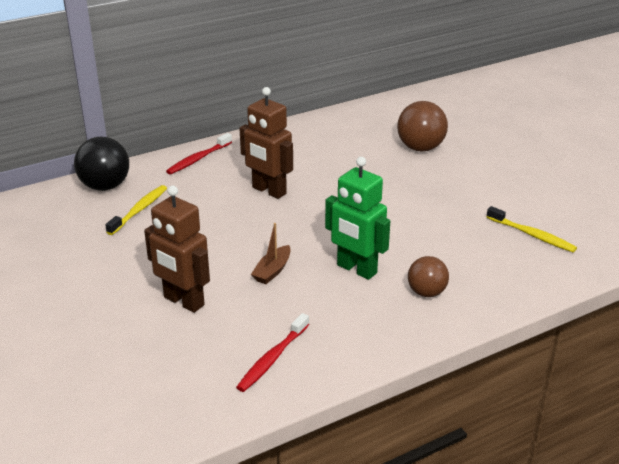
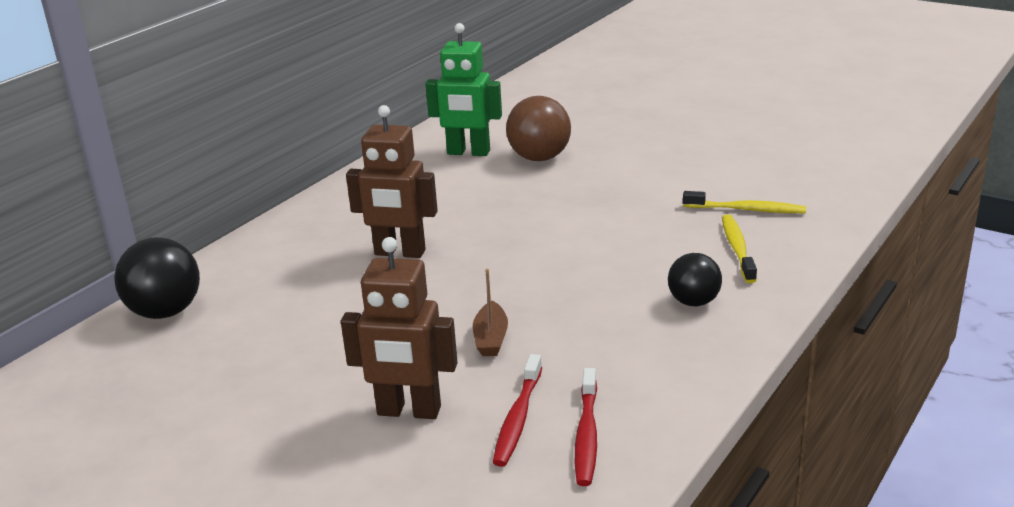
camera: 25 degrees left, 5 degrees down
(139, 210) = (243, 325): yellow toothbrush -> yellow toothbrush (737, 249)
(198, 159) = (270, 243): red toothbrush -> red toothbrush (518, 418)
(356, 269) = (591, 304): green robot -> green robot (468, 152)
(426, 292) = (693, 302): brown ball -> black ball

